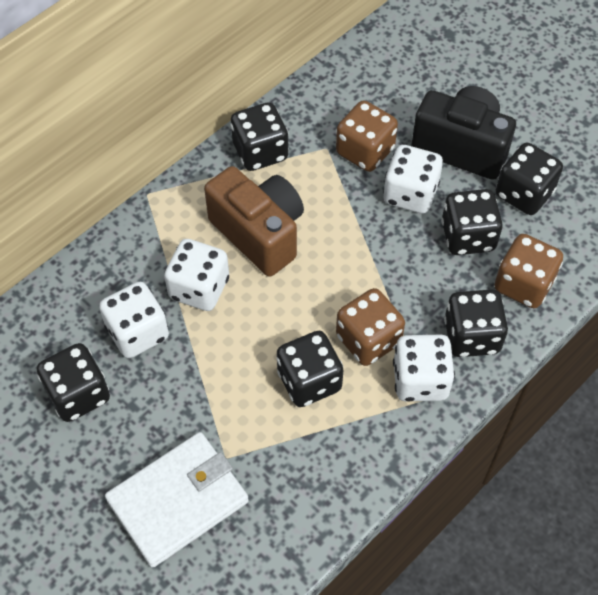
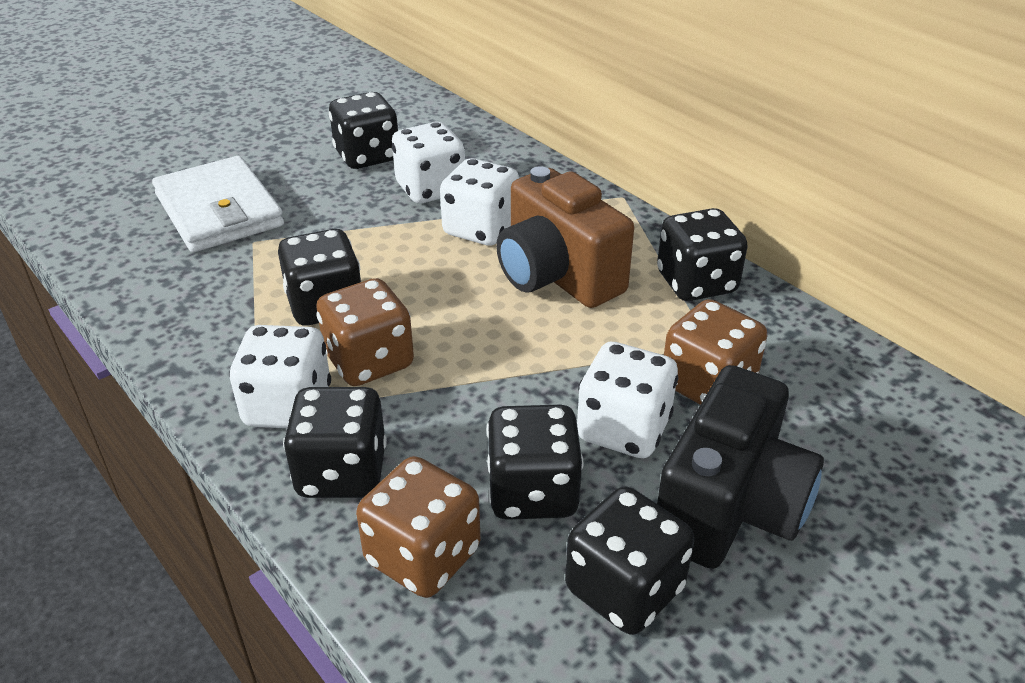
camera: 95 degrees right, 20 degrees down
(259, 233) = (557, 276): brown camera -> brown camera turned 90 degrees clockwise

